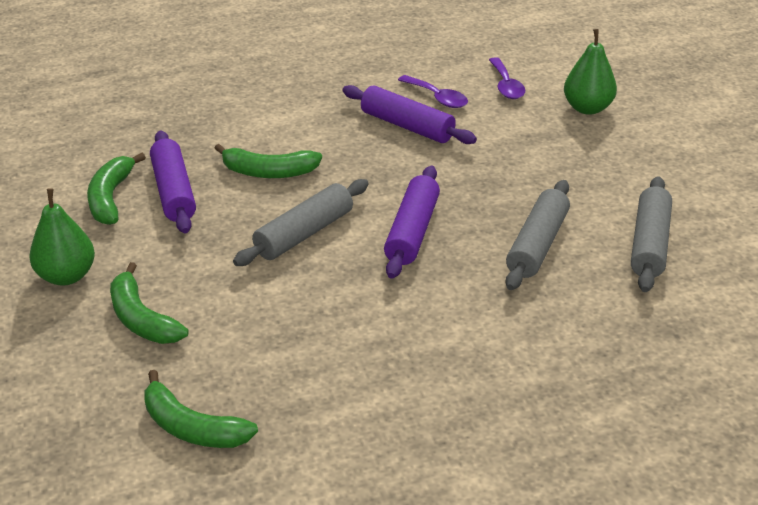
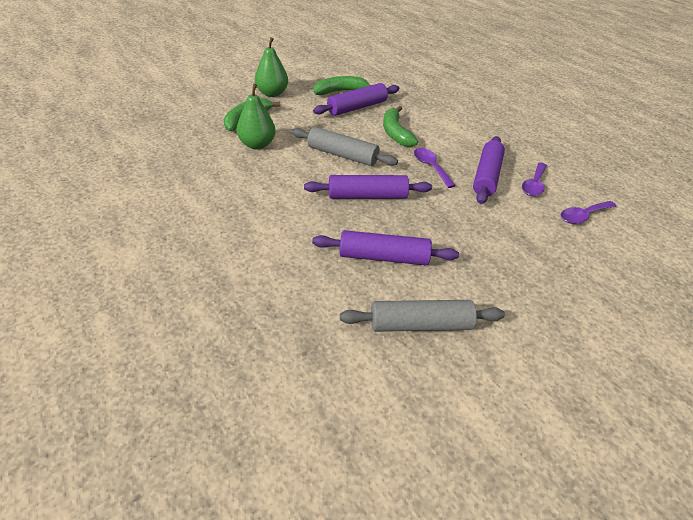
camera: 70 degrees right, 5 degrees up
(192, 427) = (167, 149): green banana -> none
(368, 163) = (431, 167): none -> purple spoon
(537, 245) = (383, 257): grey rolling pin -> purple rolling pin
(587, 108) = (593, 266): green pear -> green pear (257, 145)

